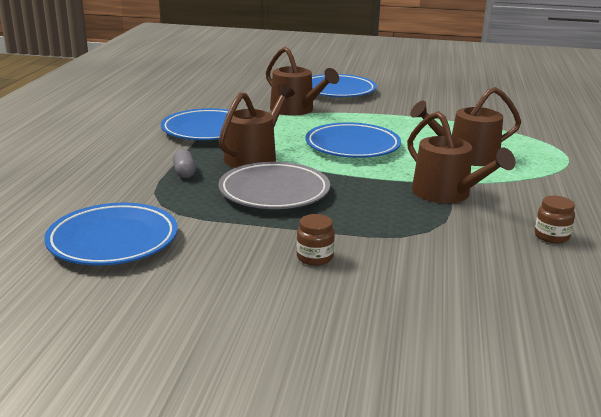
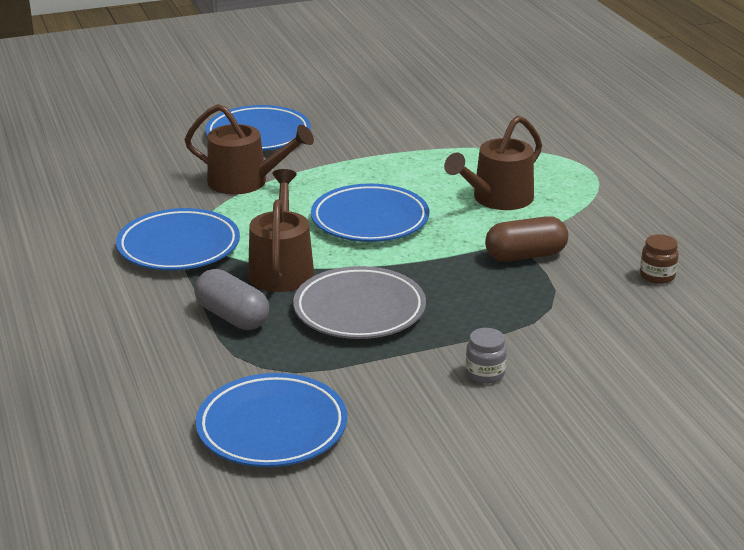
camera: 30 degrees left, 5 degrees up
(184, 172) = (232, 317): grey capsule -> grey capsule, size x1.66
(314, 257) = (485, 374): brown jar -> grey jar
(446, 194) = (525, 255): brown watering can -> brown capsule

